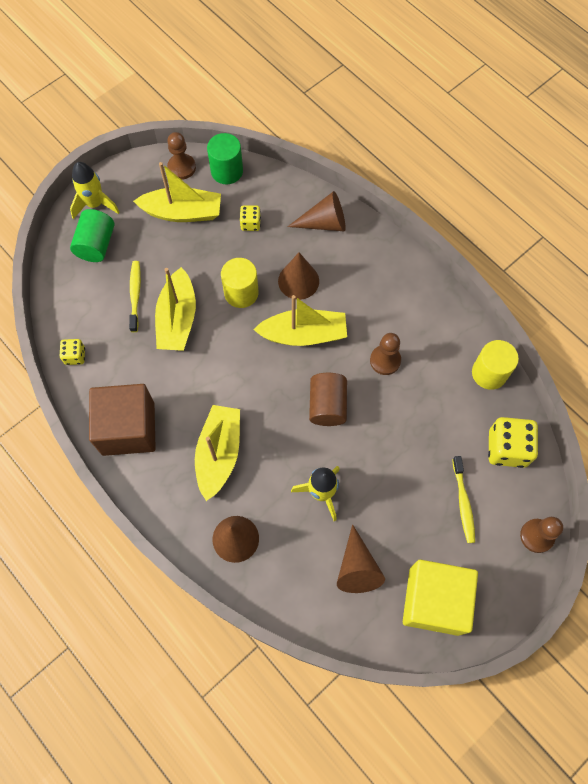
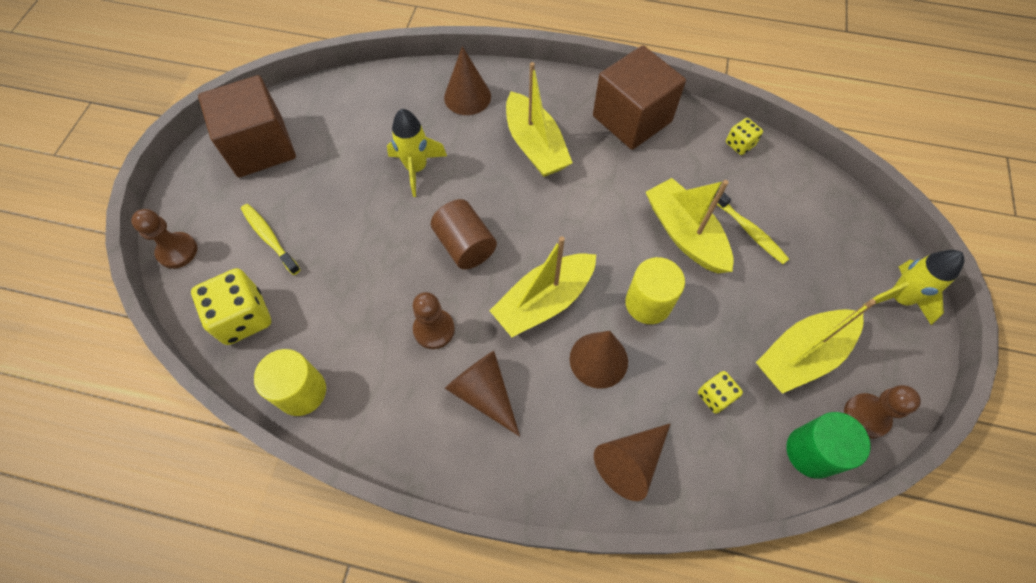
camera: 145 degrees right, 5 degrees down
(96, 244) = (843, 255): green cylinder -> none
(357, 568) = (345, 133): brown cone -> brown cone (483, 393)
(434, 601) = (260, 147): yellow cube -> brown cube

